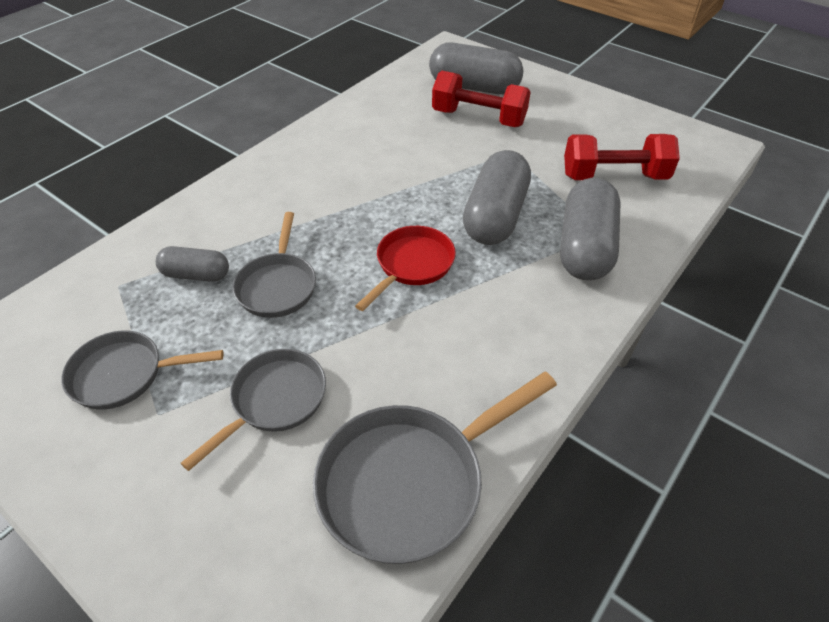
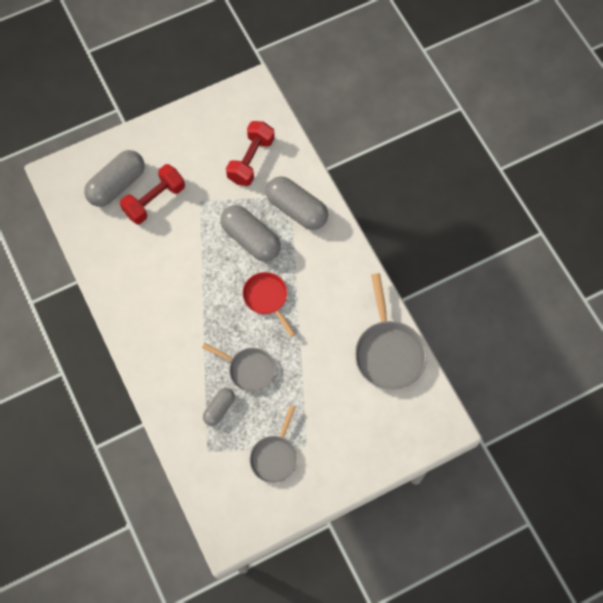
camera: 65 degrees left, 20 degrees up
(274, 400) = (323, 393): grey pan -> none

